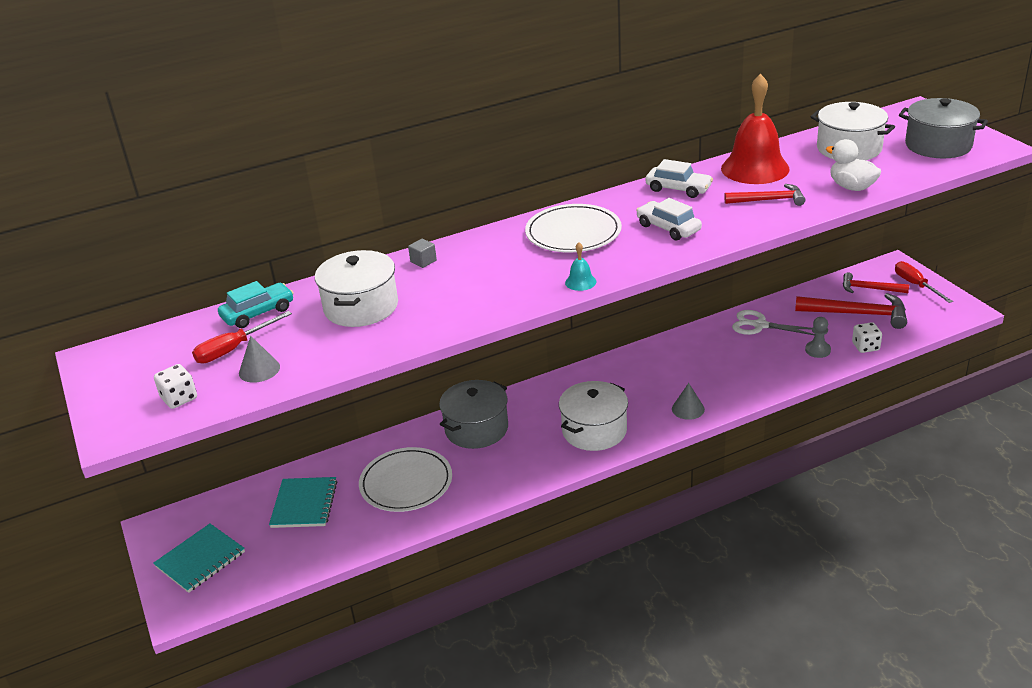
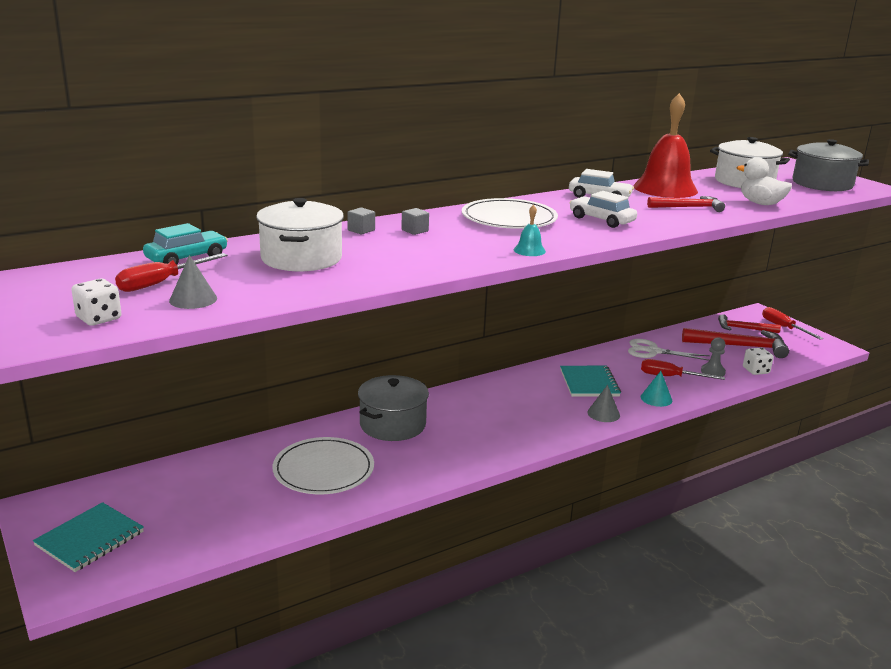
camera: 10 degrees left, 10 degrees down
(304, 504) = (211, 487): turquoise notebook -> turquoise notebook (589, 383)
(475, 258) = (415, 231): none -> grey cube
(594, 430) = (514, 429): white pot -> none
(747, 388) = (656, 398): none -> turquoise cone
(770, 359) = (670, 377): none -> red screwdriver

